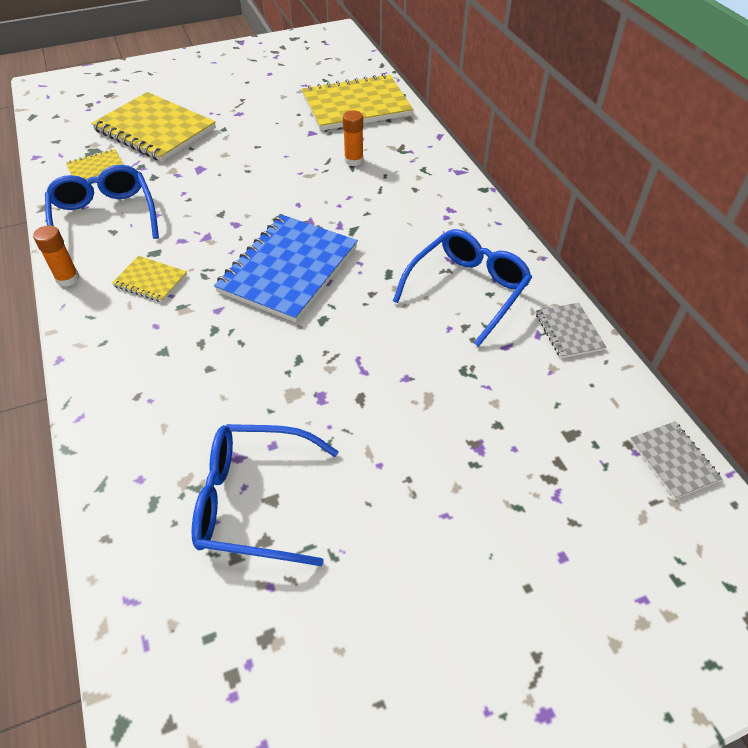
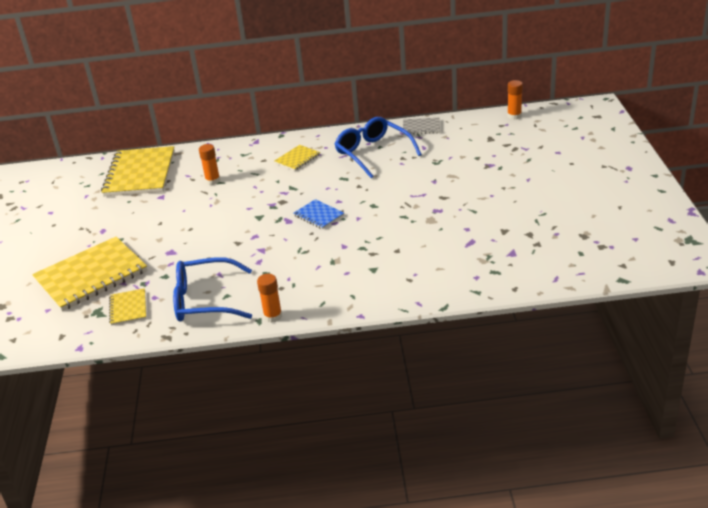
camera: 70 degrees left, 15 degrees down
(150, 280) = (297, 275): yellow notebook -> yellow notebook (297, 159)
(254, 501) = (503, 236): blue glasses -> none
(288, 269) = (318, 215): blue notebook -> blue notebook, size x0.47
(673, 460) = (514, 116): grey notebook -> orange glue stick

